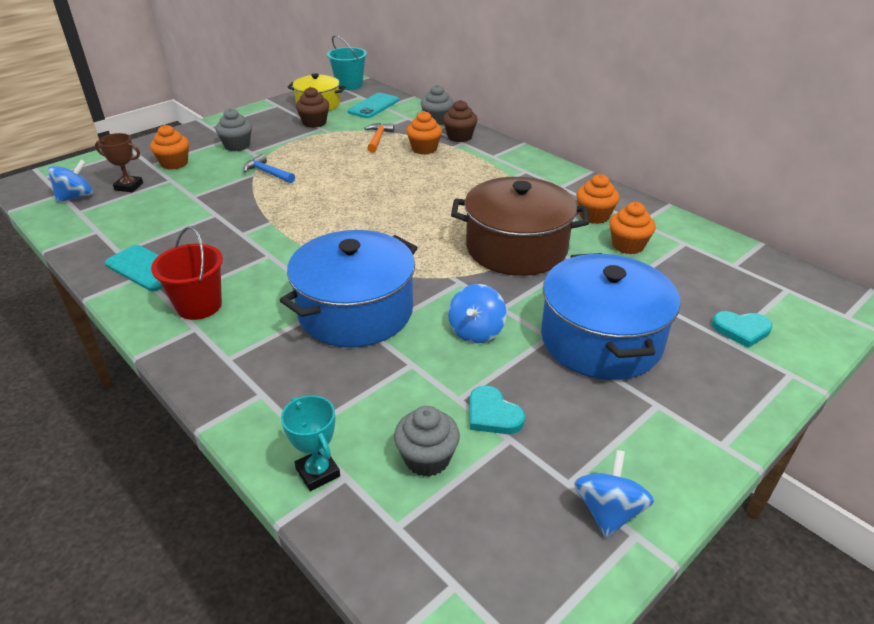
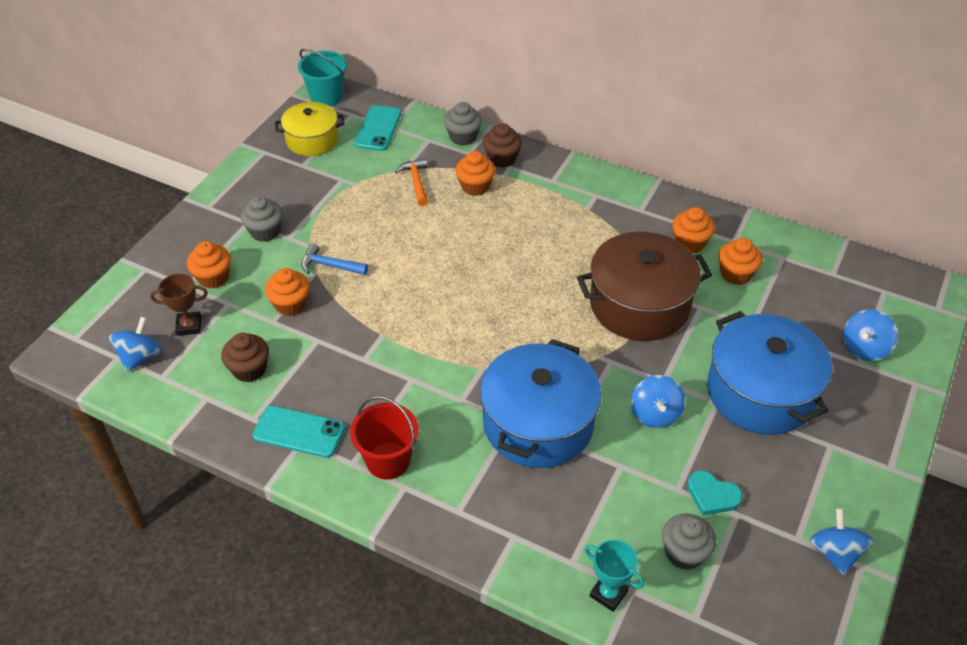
camera: 20 degrees left, 10 degrees up
(216, 189) = (290, 304): none -> orange cupcake
(314, 123) = (328, 172): brown cupcake -> brown cupcake (249, 369)
(741, 330) = (864, 348): turquoise heart -> blue spinning top

